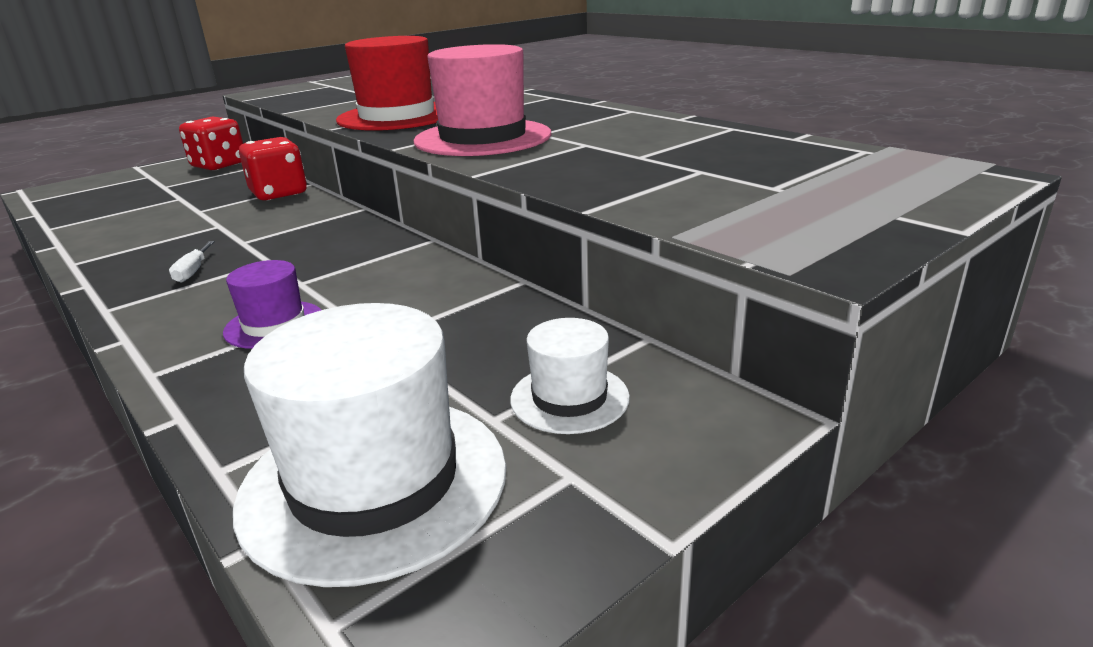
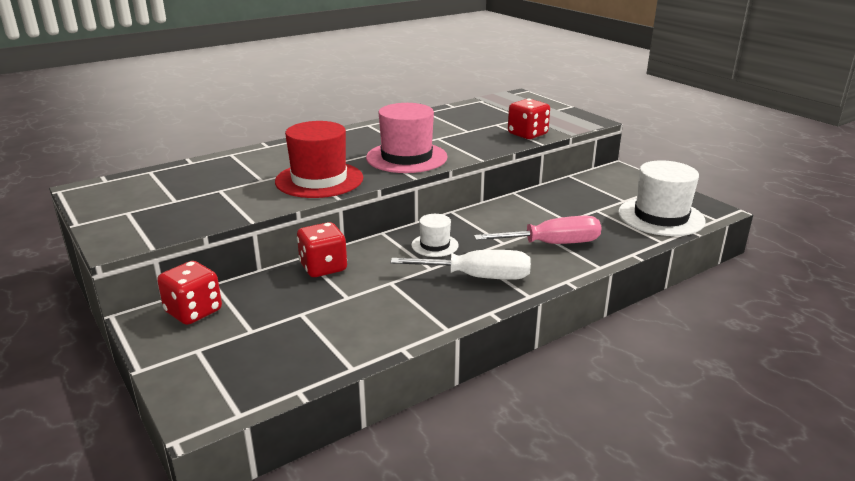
camera: 85 degrees left, 0 degrees up
(193, 271) = (478, 277): white screwdriver -> white screwdriver, size x2.45
(274, 324) = (552, 244): purple hat -> pink screwdriver
(569, 398) = (610, 189): white hat -> white hat (435, 245)
(647, 196) = (527, 134): none -> red dice

